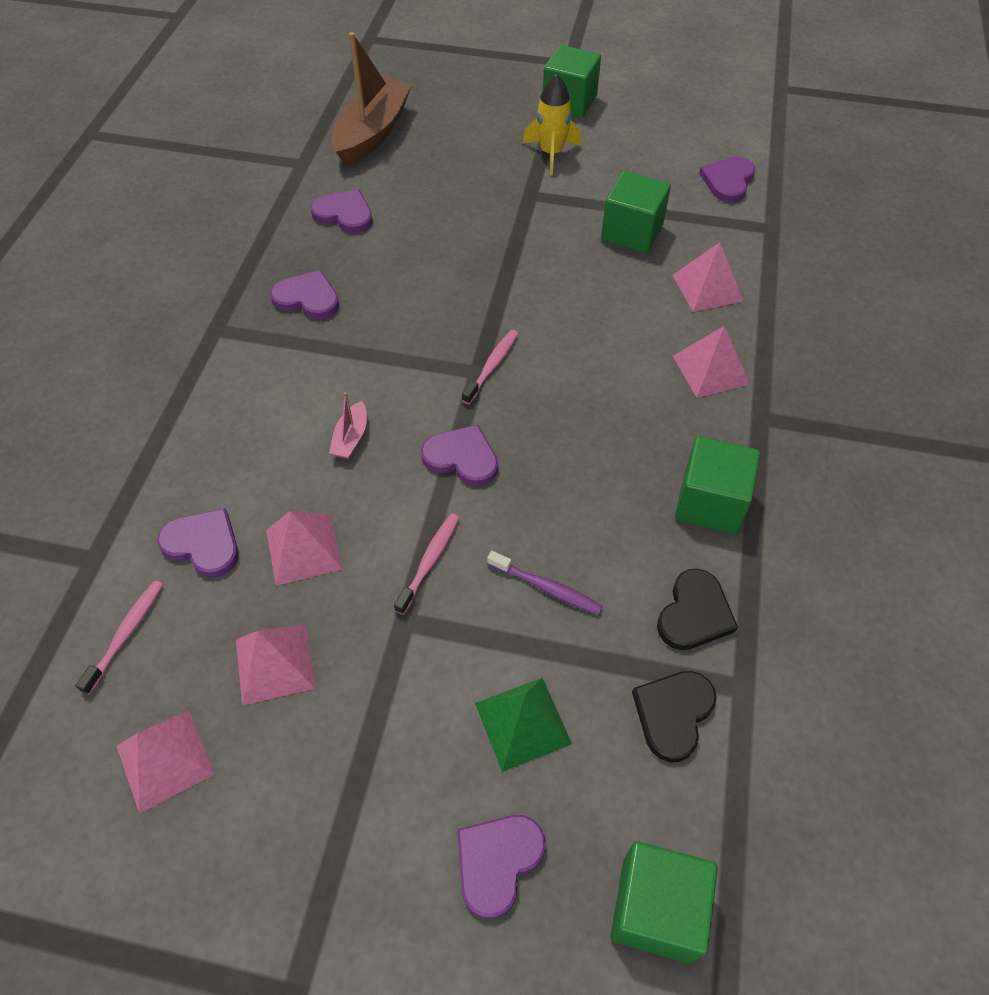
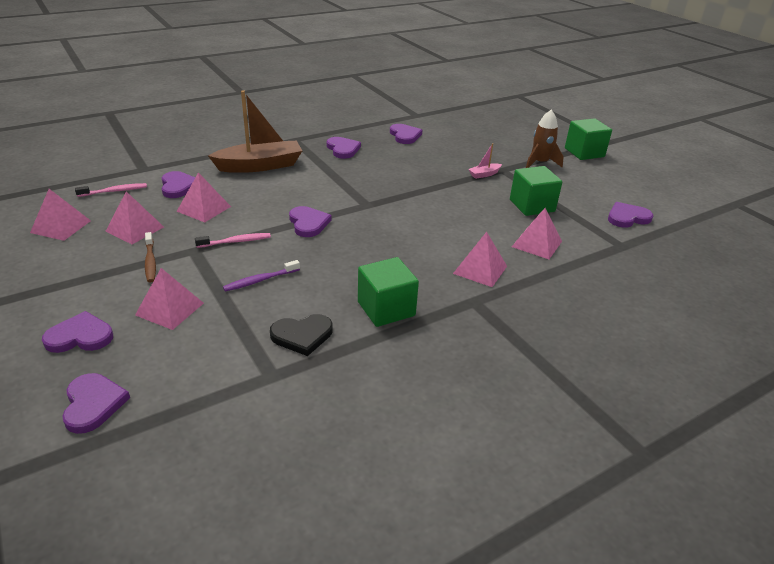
camera: 45 degrees right, 20 degrees down
(351, 438) = (280, 192): pink boat -> pink boat (484, 174)
(372, 133) = (464, 120): brown boat -> brown boat (260, 166)
(385, 688) = (150, 261): none -> brown toothbrush
(492, 366) = (376, 207): pink toothbrush -> none
(522, 723) = (170, 309): green pyramid -> pink pyramid
(546, 587) = (260, 280): purple toothbrush -> purple toothbrush turned 75 degrees clockwise
(551, 153) = (540, 163): yellow rocket -> brown rocket
(656, 909) = (93, 404): green cube -> purple heart
(673, 714) = (226, 356): black heart -> none

